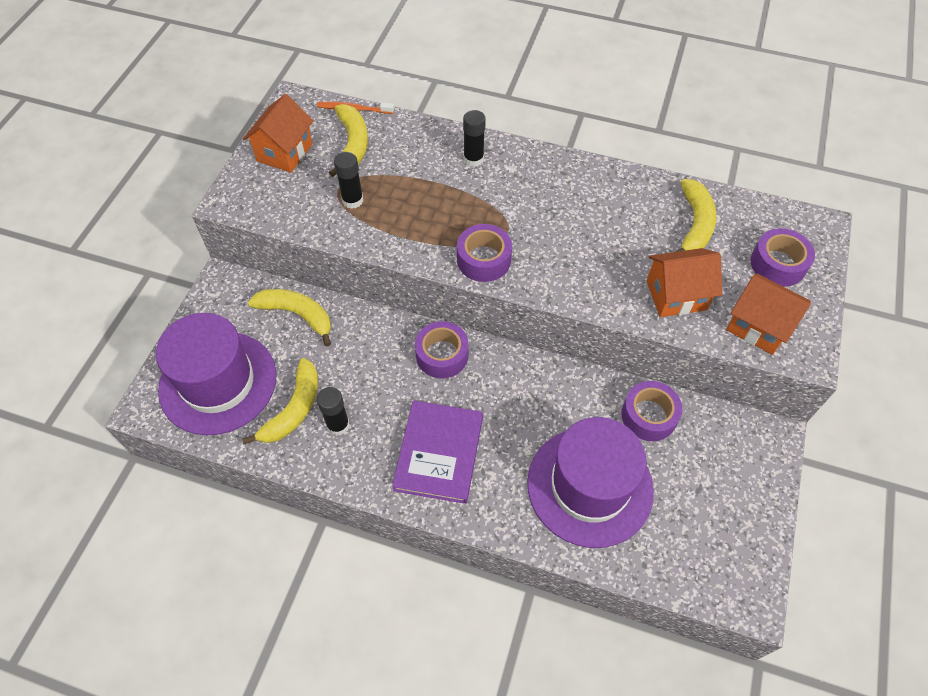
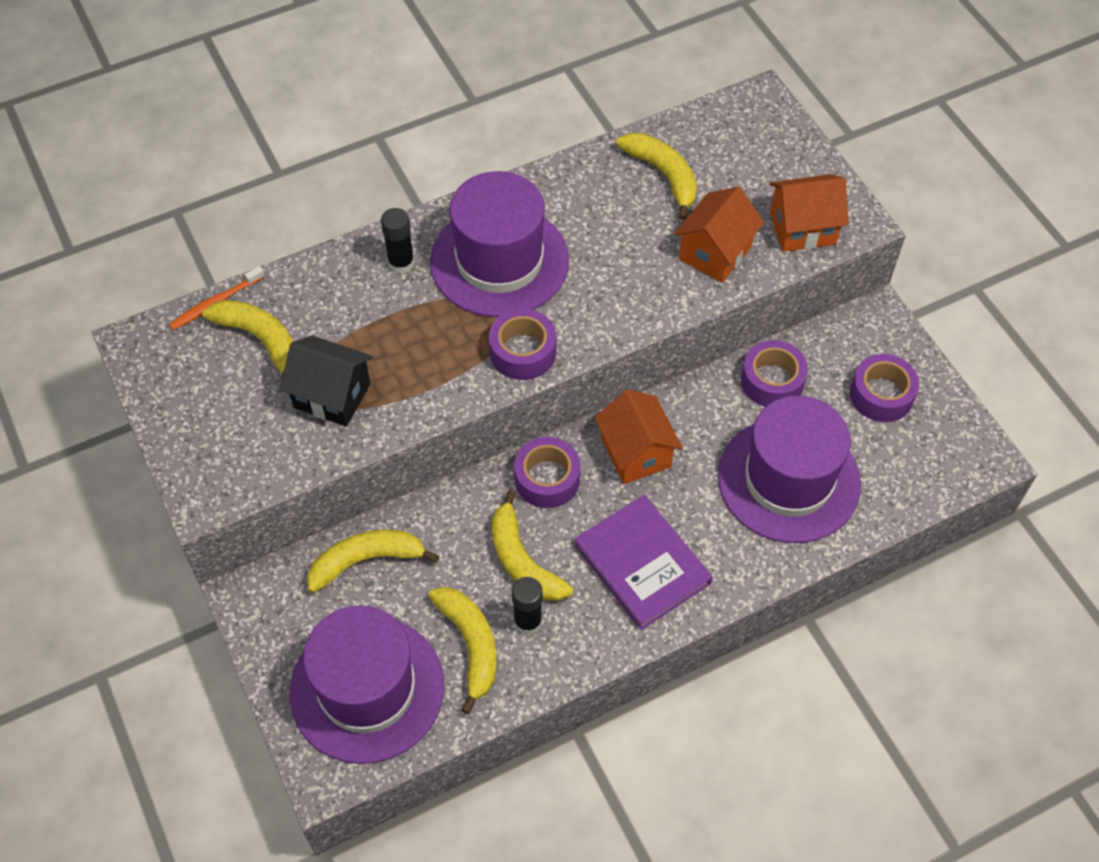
camera: 45 degrees left, 0 degrees up
(284, 152) = (198, 403): orange house -> orange house (636, 452)
(352, 200) = (332, 395): black glue stick -> black house
(375, 388) = (522, 560): none -> yellow banana
(531, 199) = (499, 261): none -> purple hat
(778, 264) = (763, 161): purple tape -> purple tape (881, 395)

